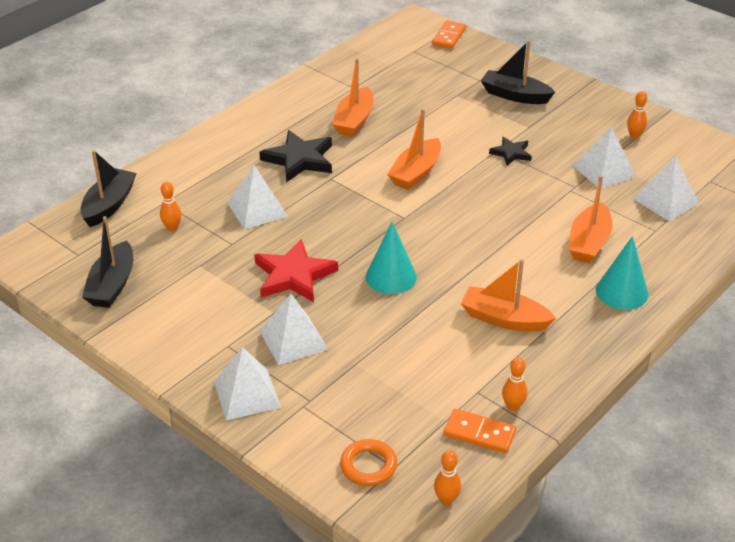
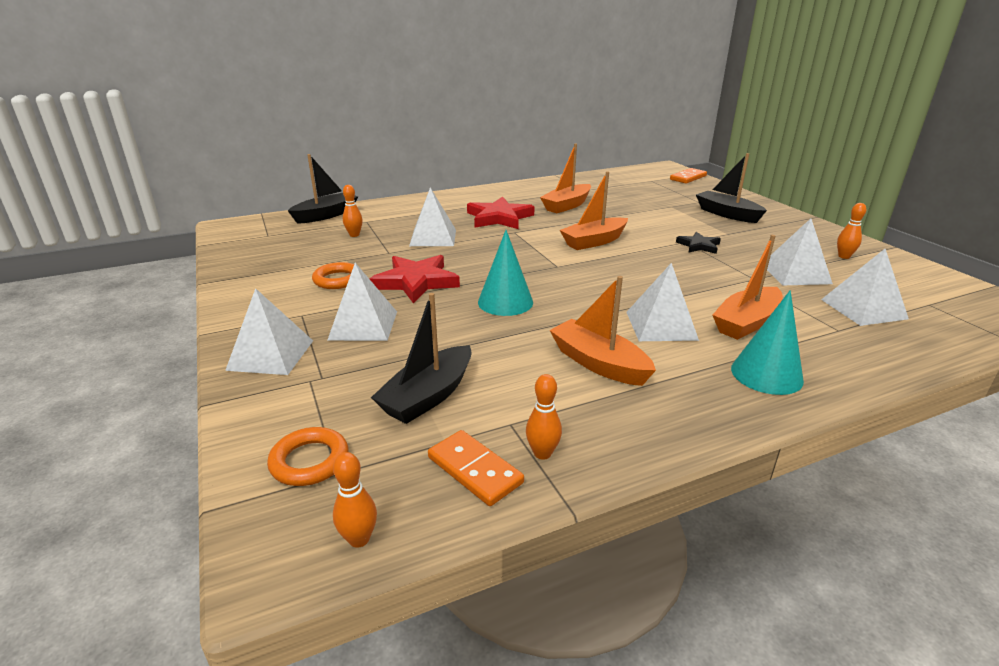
camera: 25 degrees right, 10 degrees down
(112, 285) = (266, 256): black boat -> black boat (428, 396)
(218, 295) = (337, 280): none -> orange ring
(299, 159) = (499, 218): black star -> red star
(528, 265) = (661, 325): none -> white pyramid

